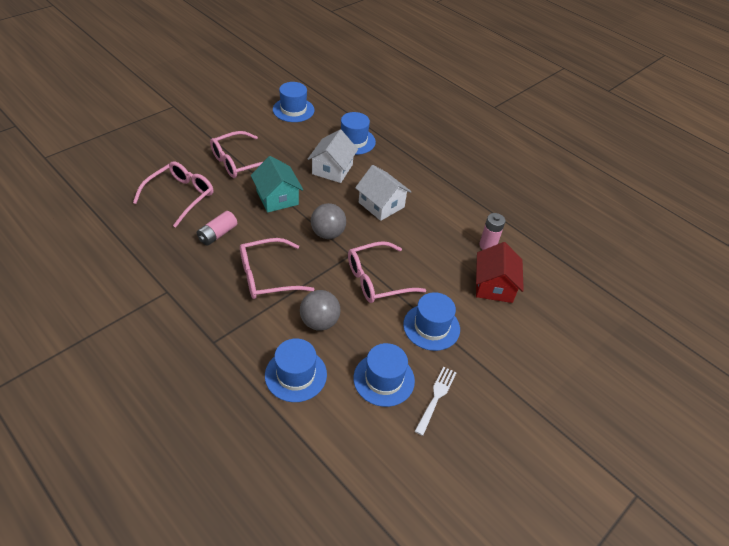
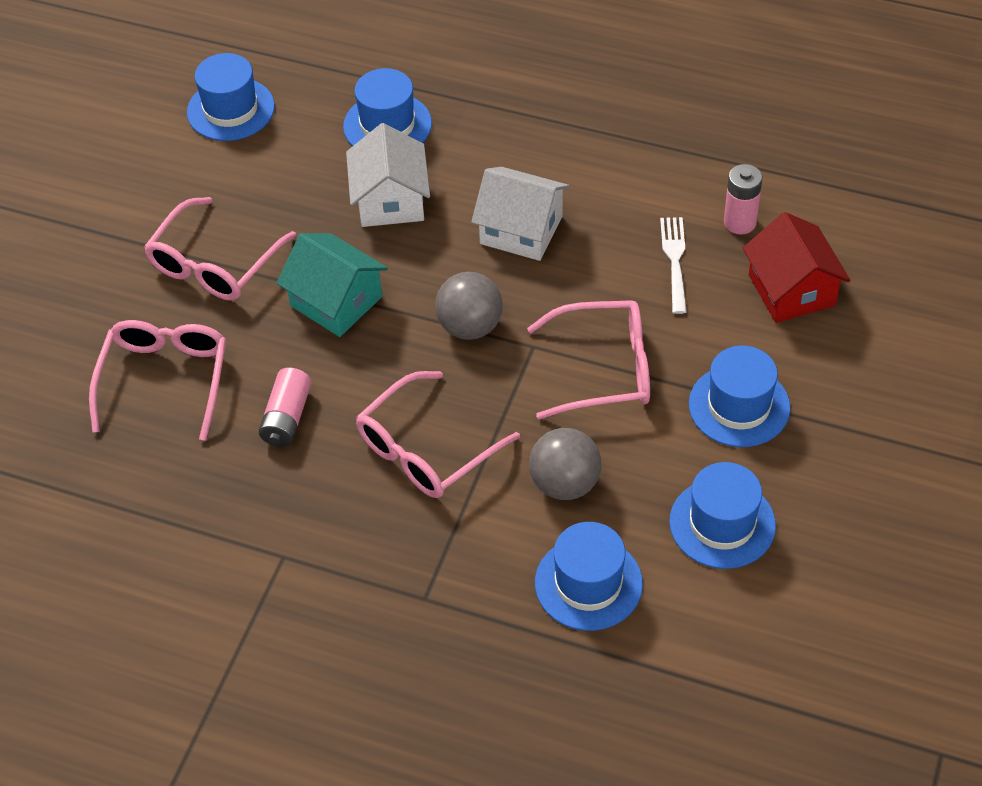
camera: 20 degrees left, 5 degrees up
(377, 280) = (605, 369): pink glasses -> pink glasses turned 135 degrees counterclockwise
(436, 398) = (815, 513): white fork -> white fork (675, 261)

